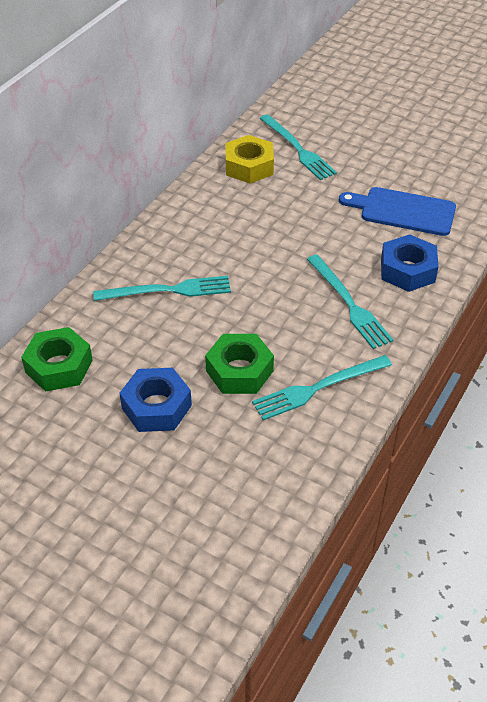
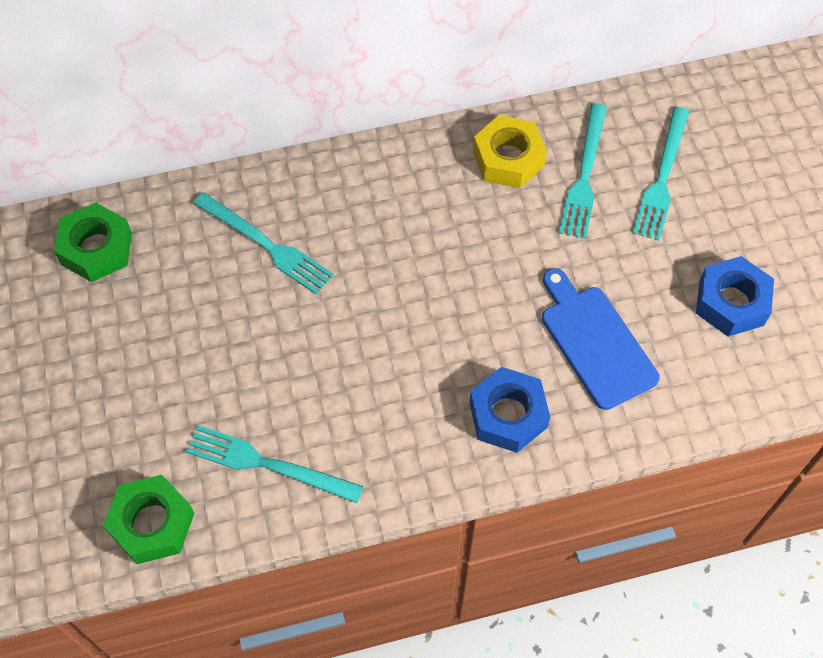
camera: 45 degrees right, 15 degrees up
(156, 407) = (122, 359): blue nut -> blue nut (731, 302)
(239, 371) = (225, 385): green nut -> green nut (152, 524)
(349, 304) = (404, 402): turquoise fork -> turquoise fork (662, 177)

